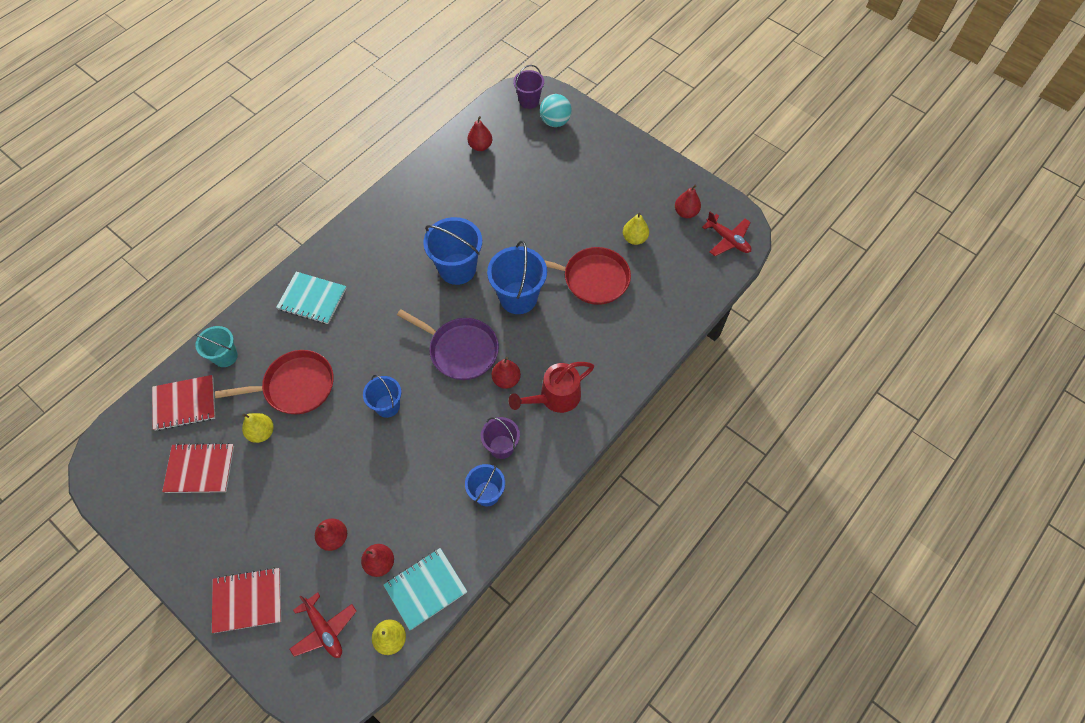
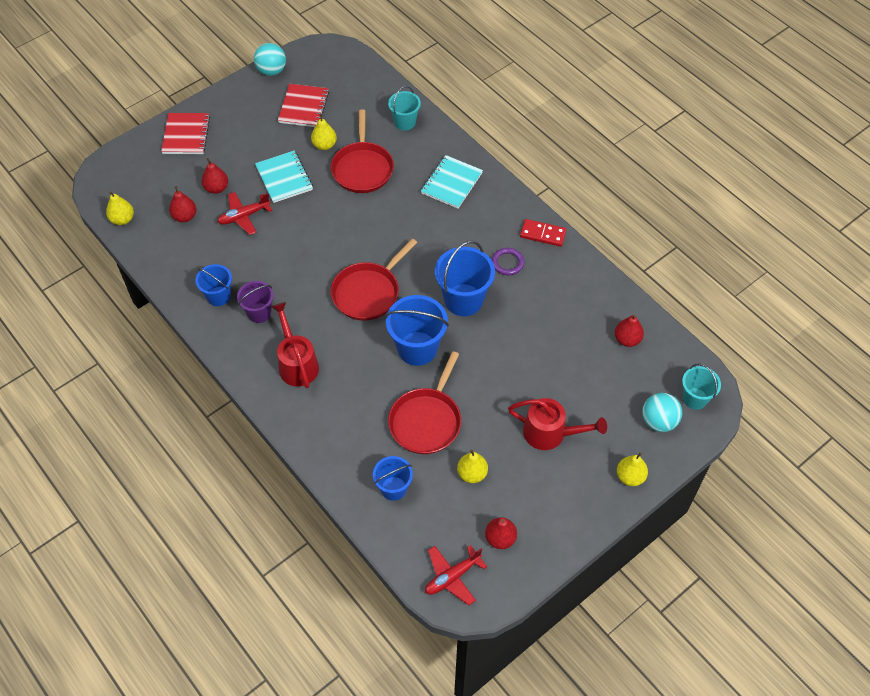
camera: 100 degrees right, 5 degrees down
(135, 522) = (271, 71): none -> turquoise ball
(185, 403) = (366, 97): red notebook -> none
(324, 629) = (146, 179): red plane -> red plane (244, 216)
(372, 216) = (543, 234): none -> red domino
(387, 406) = (325, 231): blue bucket -> blue bucket (393, 488)
(409, 239) = (507, 263): none -> purple ring
(426, 589) = (152, 245): turquoise notebook -> turquoise notebook (284, 178)
(460, 350) = (368, 292): purple pan -> red pan
(506, 380) = (326, 325): red pear -> none
(529, 101) = (695, 398): purple bucket -> turquoise bucket
(583, 189) = (551, 433): none -> red watering can
(609, 136) = (630, 477): none -> yellow pear

